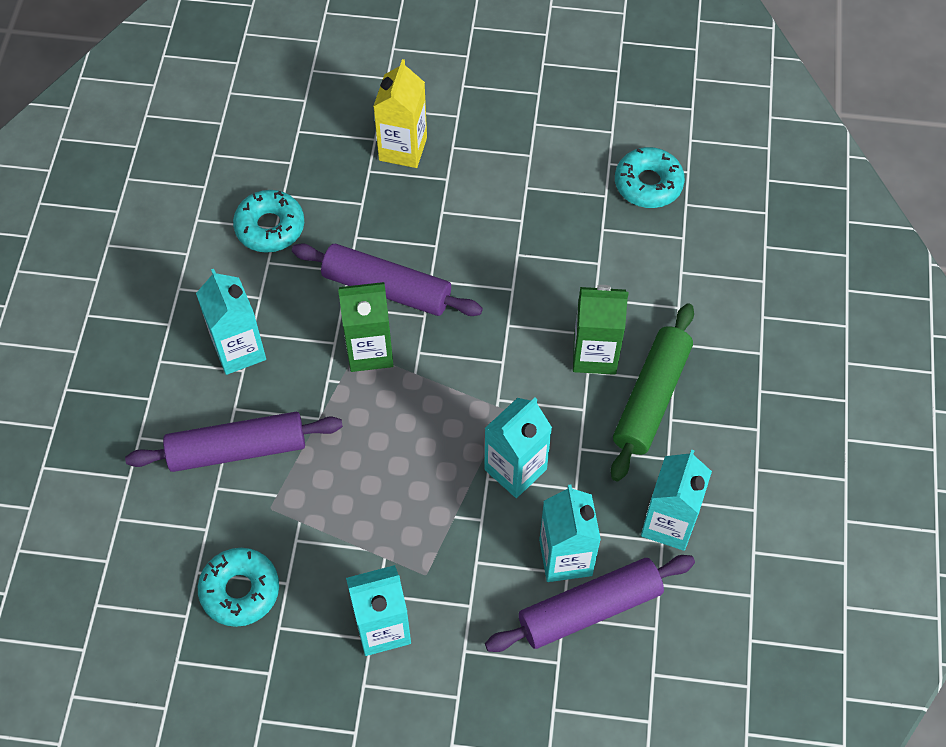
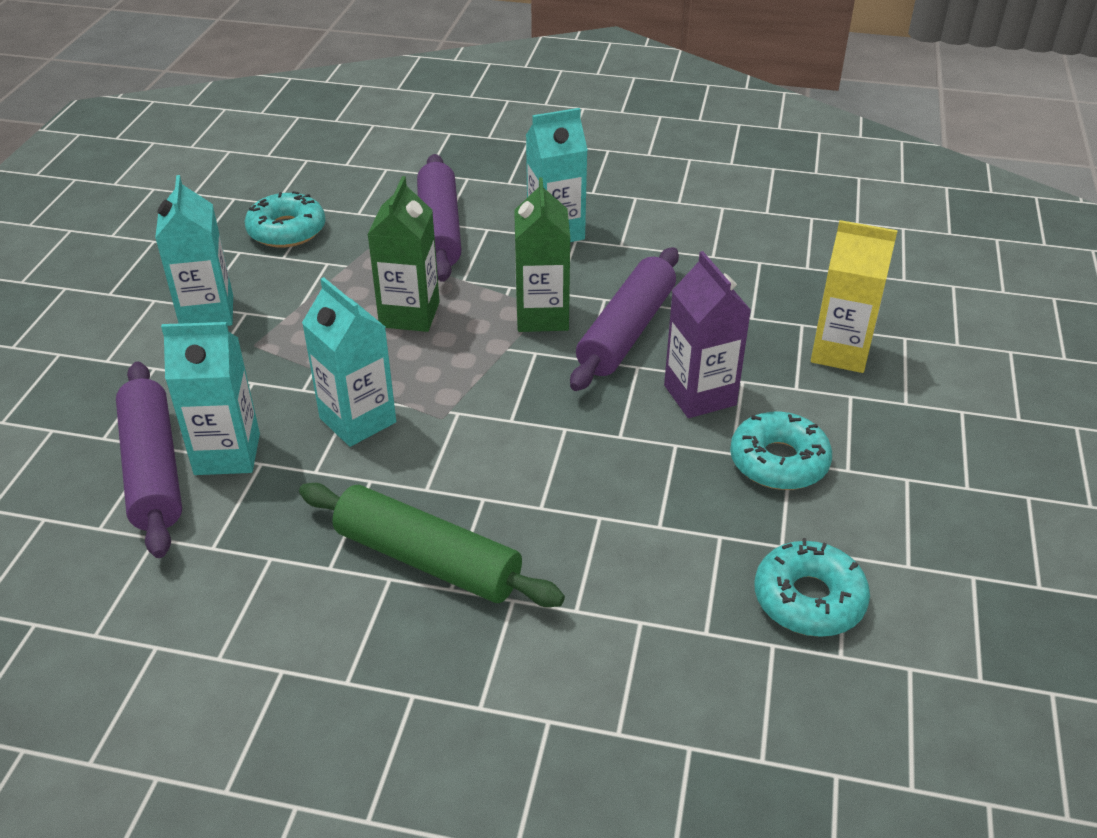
camera: 95 degrees right, 20 degrees down
(270, 227) = (714, 252): turquoise donut -> turquoise donut (778, 462)
(461, 239) = (700, 395): none -> purple carton
(594, 354) = (507, 507): green carton -> green carton (409, 314)
(668, 523) = (234, 557): turquoise carton -> none

